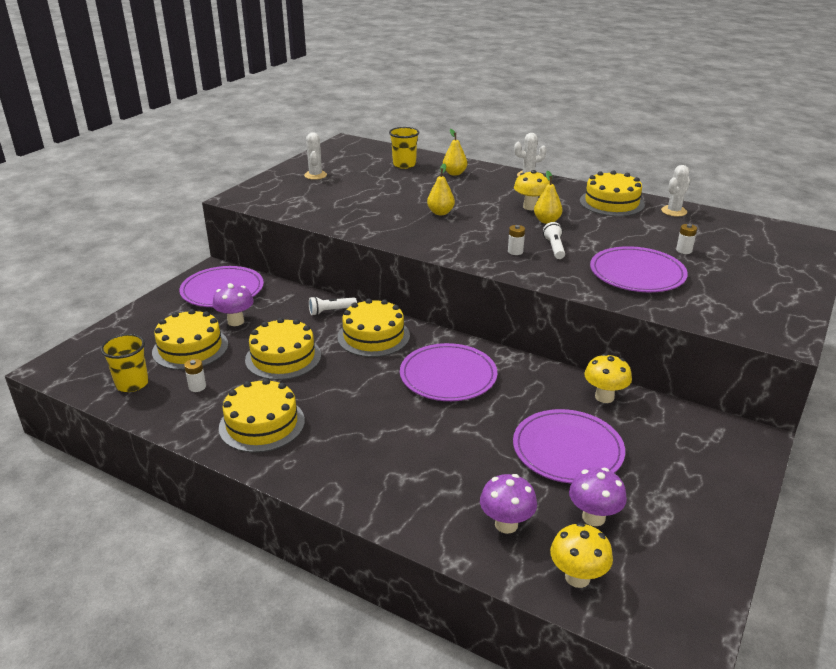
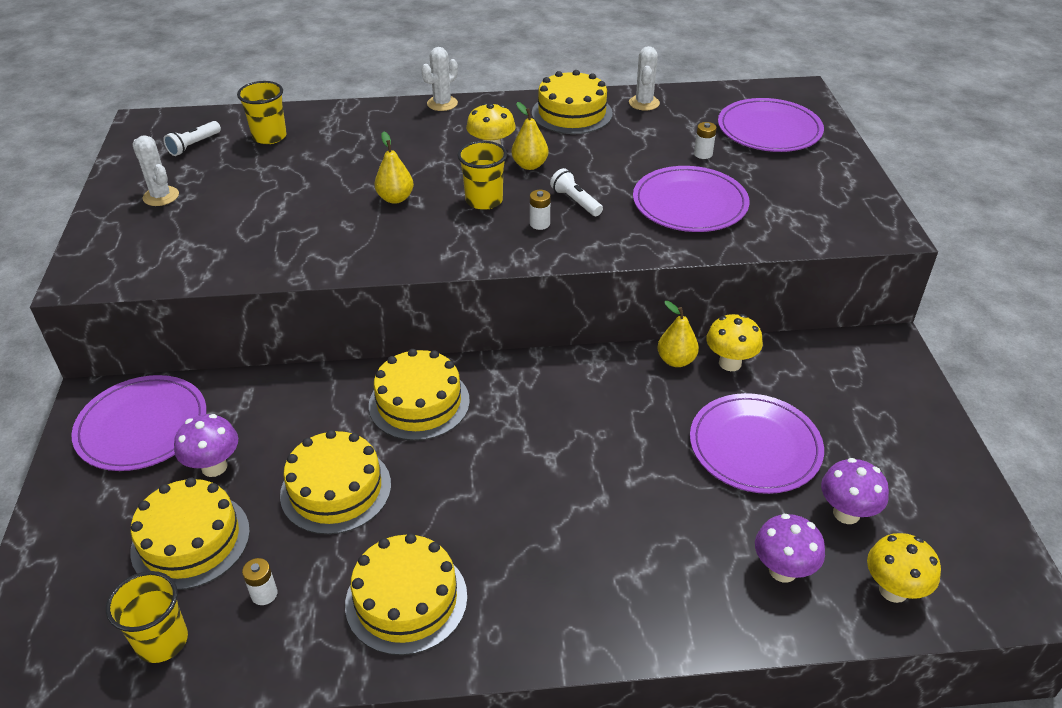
camera: 35 degrees left, 10 degrees up
(331, 311) = (329, 391): white flashlight -> white flashlight (194, 145)
(448, 376) = (555, 416): purple plate -> purple plate (769, 130)
(454, 173) = (350, 129): yellow pear -> yellow pear (676, 360)
(493, 230) = (484, 201): none -> yellow cup

